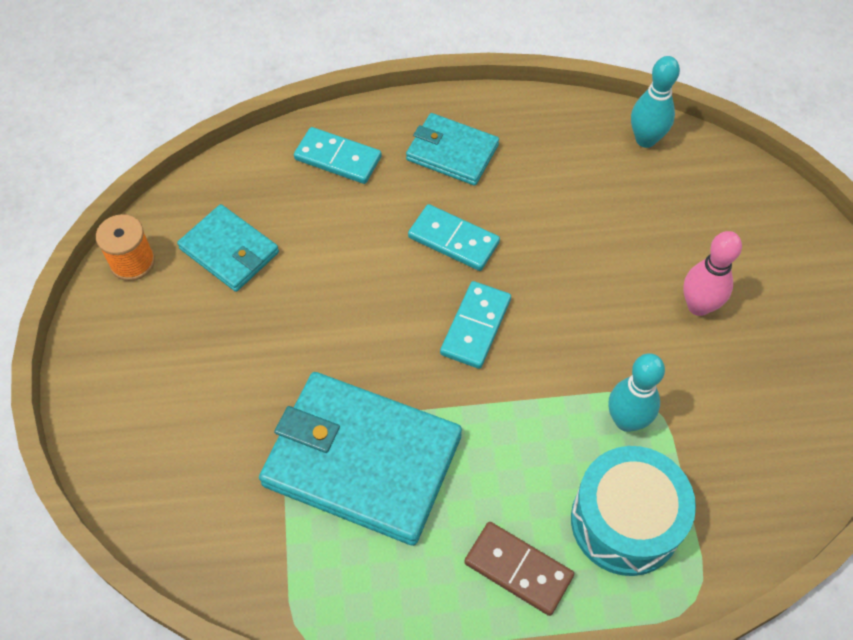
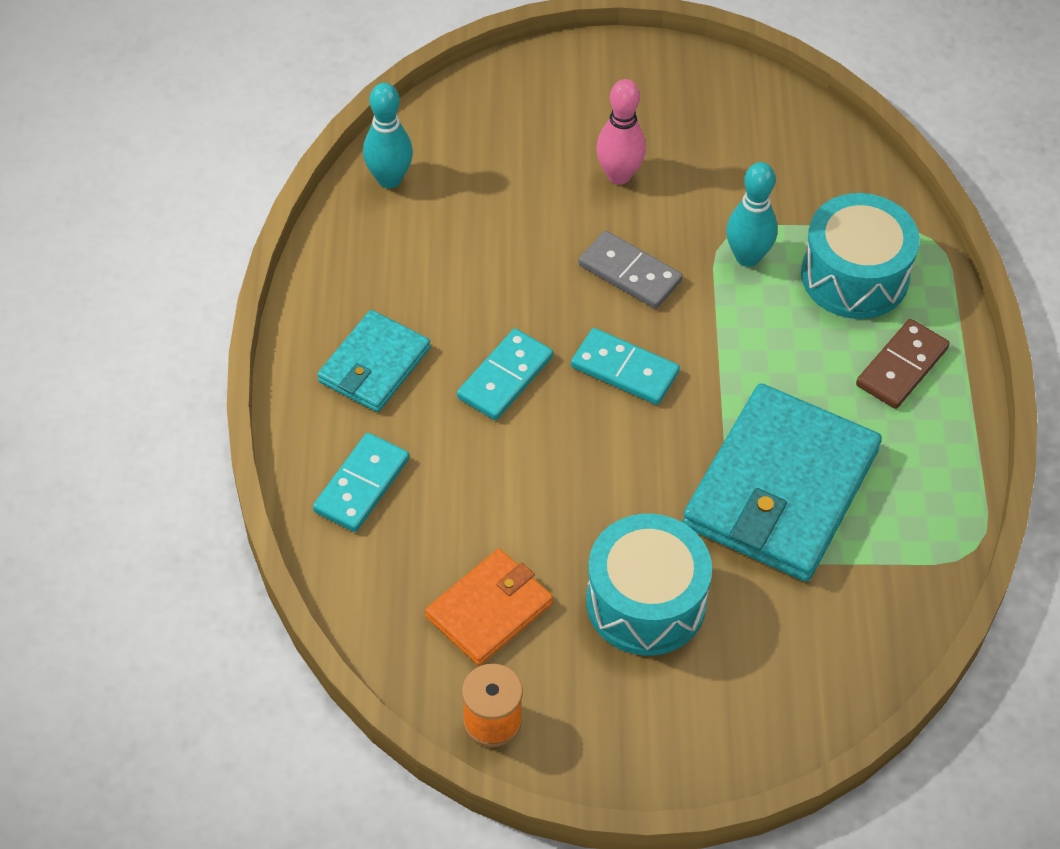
camera: 85 degrees left, 5 degrees down
(229, 251) = (489, 610): turquoise wallet -> orange wallet
(239, 359) = (645, 602): none -> turquoise drum
(585, 323) = (630, 273): none -> grey domino

